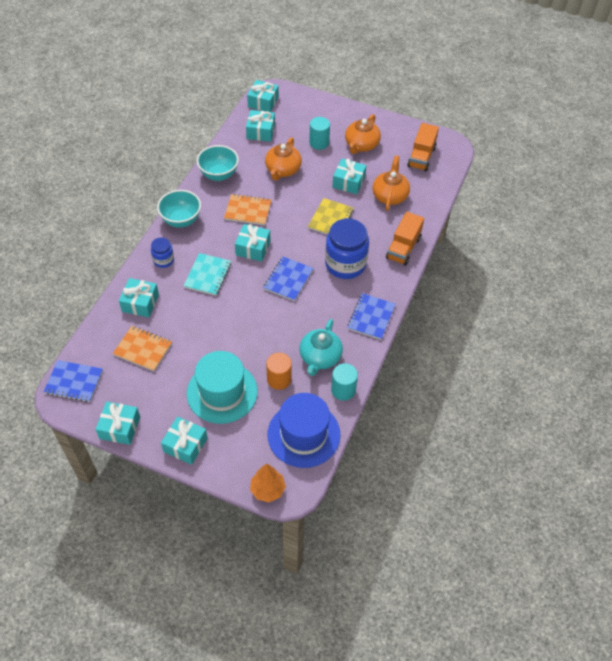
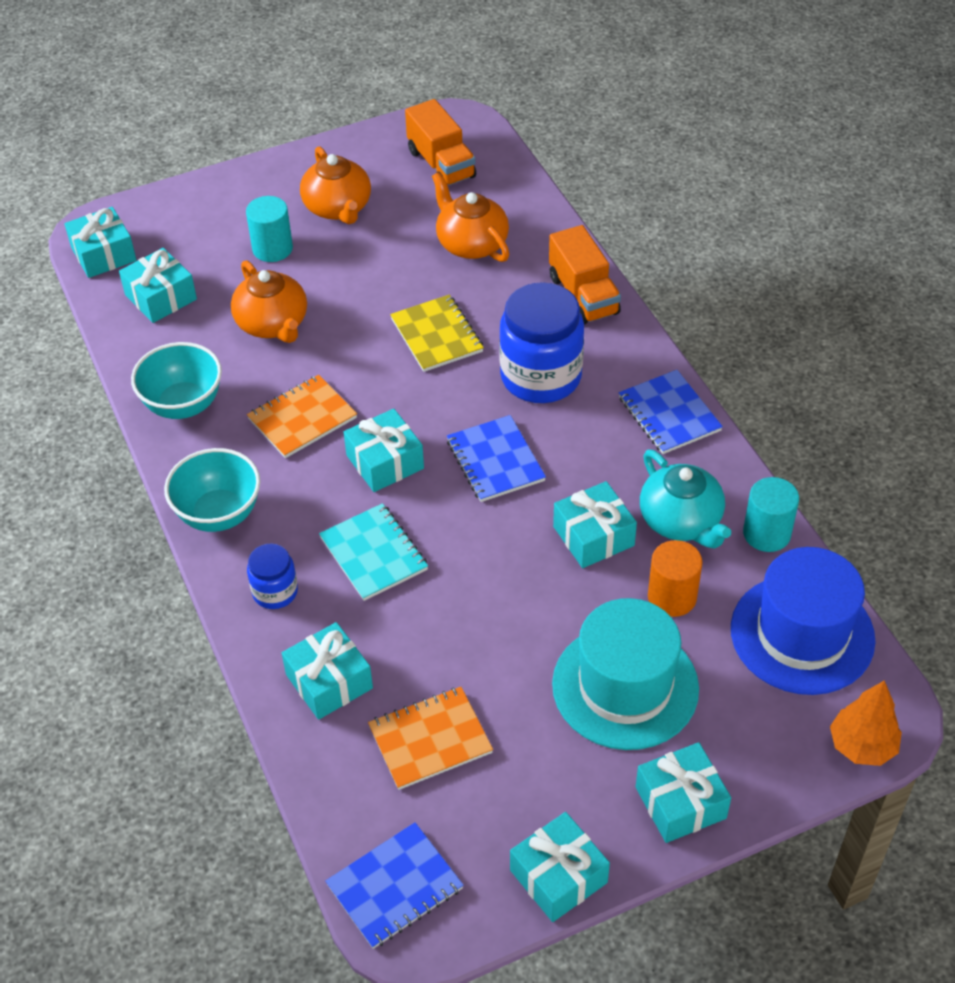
camera: 45 degrees left, 5 degrees down
(348, 182) = (391, 268): turquoise gift -> turquoise gift (593, 536)

